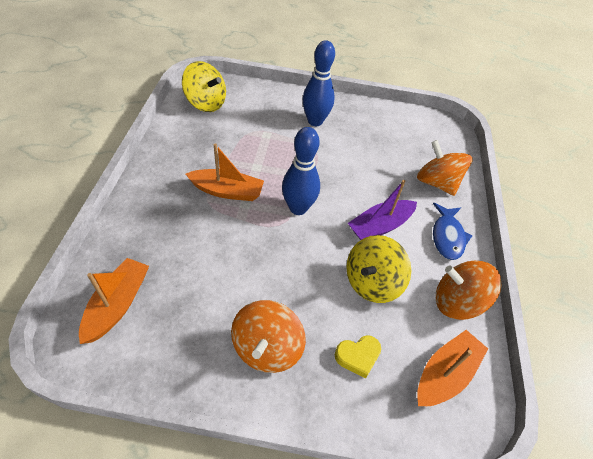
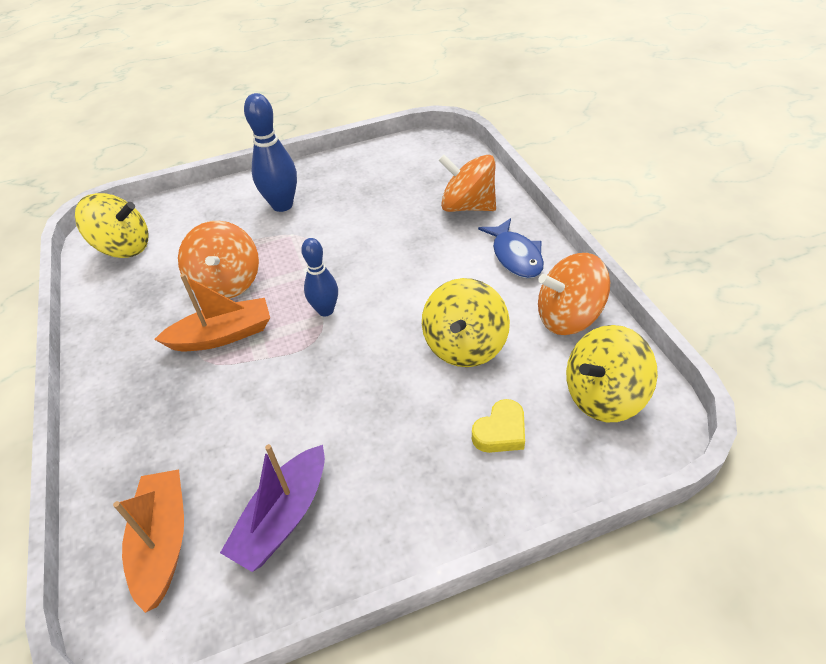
camera: 20 degrees left, 5 degrees down
(267, 348) = (390, 482): orange spinning top -> orange spinning top (227, 283)
(298, 208) = (325, 310): blue bowling pin -> blue bowling pin, size x0.65
(380, 226) = (435, 282): purple boat -> purple boat (283, 517)
(445, 374) = (603, 396): orange boat -> yellow spinning top

